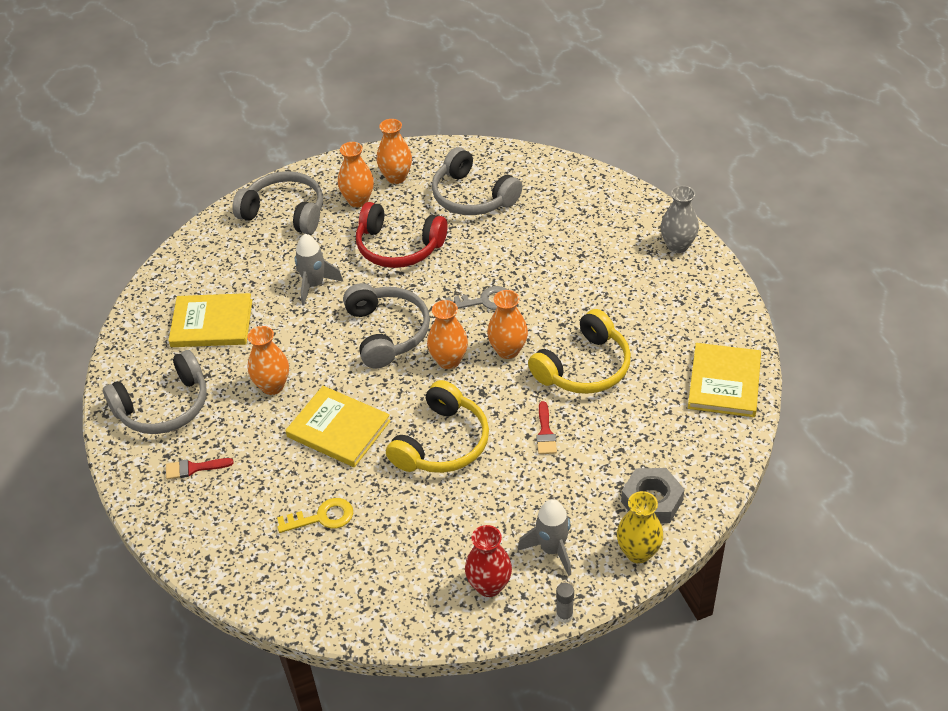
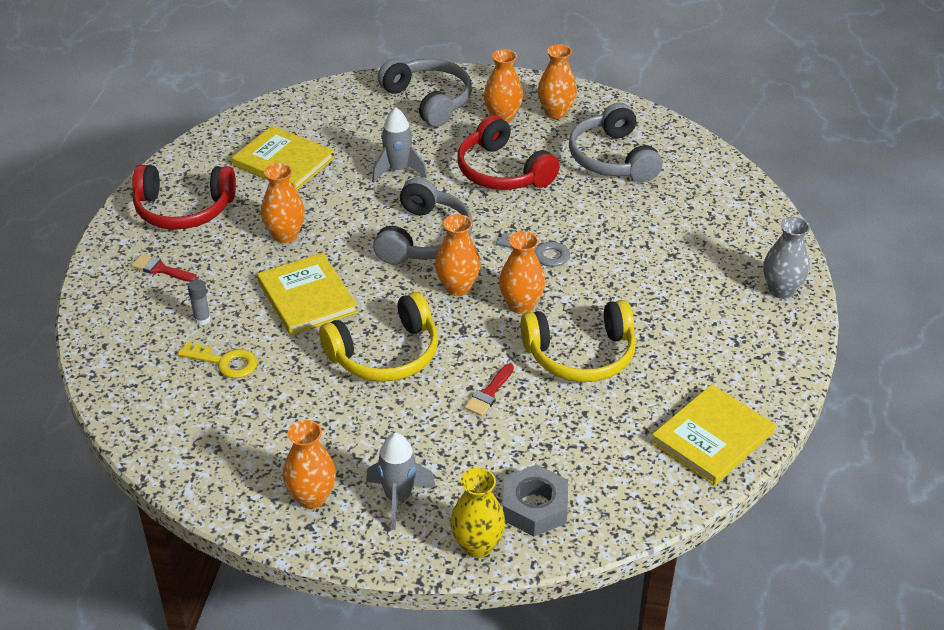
camera: 30 degrees right, 5 degrees down
(164, 407) = (183, 209): grey headphones -> red headphones
(489, 586) = (312, 497): red vase -> orange vase
(564, 615) = (355, 562): grey glue stick -> grey glue stick (202, 319)

